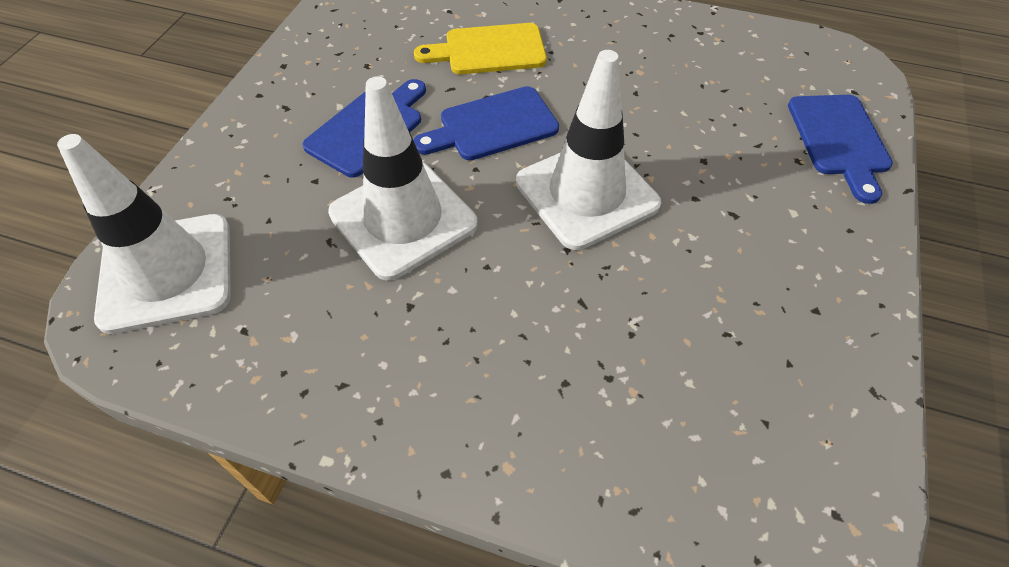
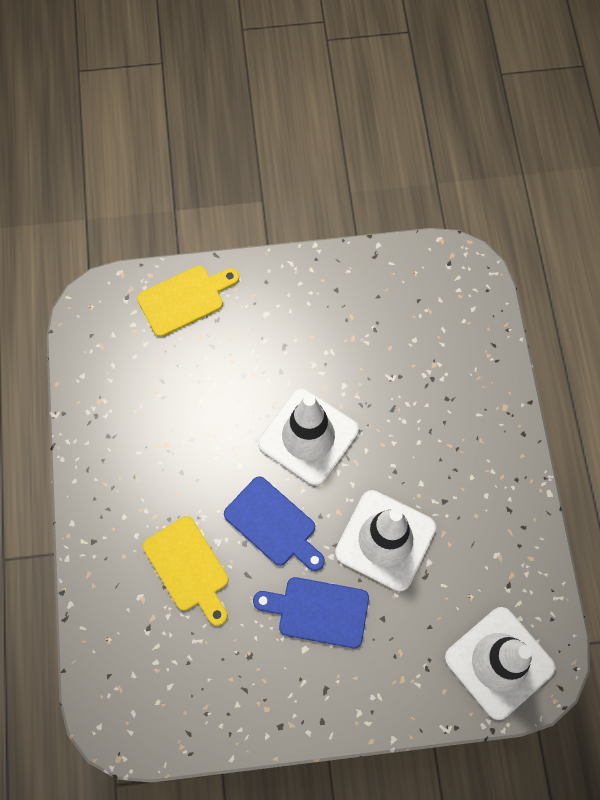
camera: 115 degrees left, 15 degrees up
(839, 140) = (185, 299): blue cutting board -> yellow cutting board

